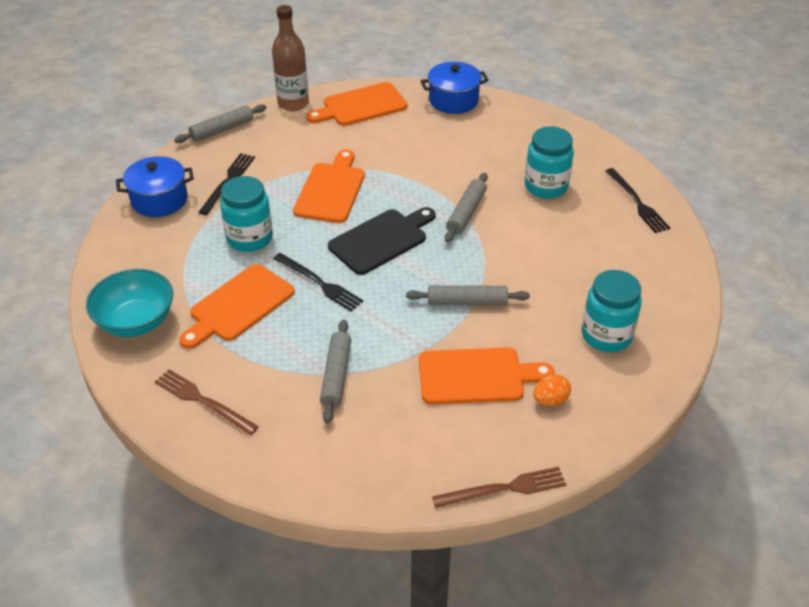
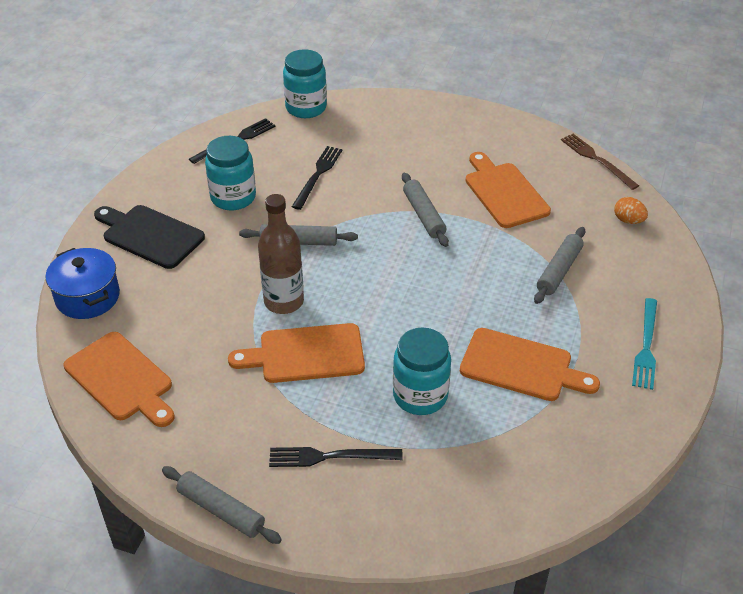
camera: 110 degrees left, 0 degrees up
(136, 321) = (593, 440): turquoise bowl -> none
(159, 200) = (396, 514): blue pot -> none
(203, 401) = (646, 346): brown fork -> turquoise fork
(293, 103) = (134, 452): brown bottle -> brown bottle (284, 301)
(319, 283) = (456, 317): black fork -> black fork (317, 175)
(336, 376) = (559, 270): grey rolling pin -> grey rolling pin turned 45 degrees counterclockwise
(381, 240) = (369, 291): black cutting board -> black cutting board (150, 235)
(550, 400) = (502, 152): orange egg -> orange egg (628, 220)
(606, 335) = (417, 136): turquoise jar -> turquoise jar (306, 108)

